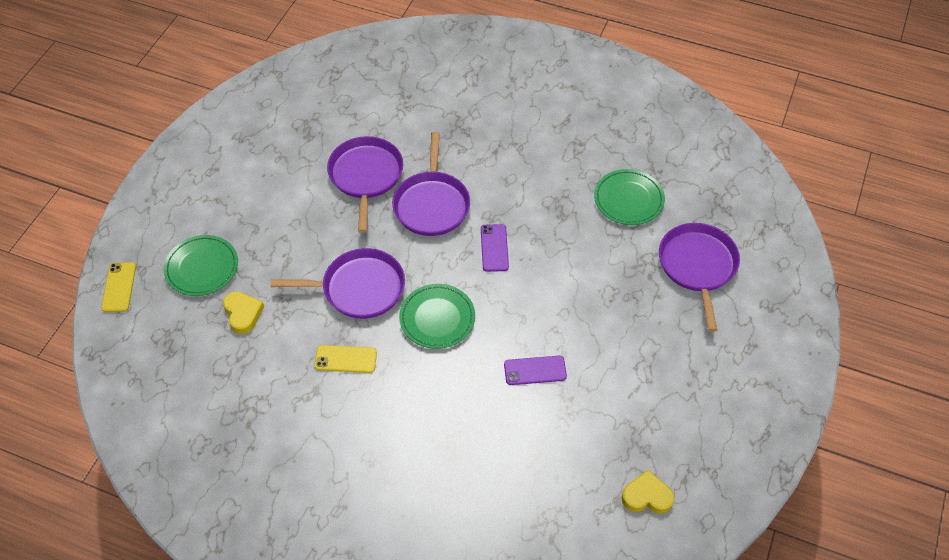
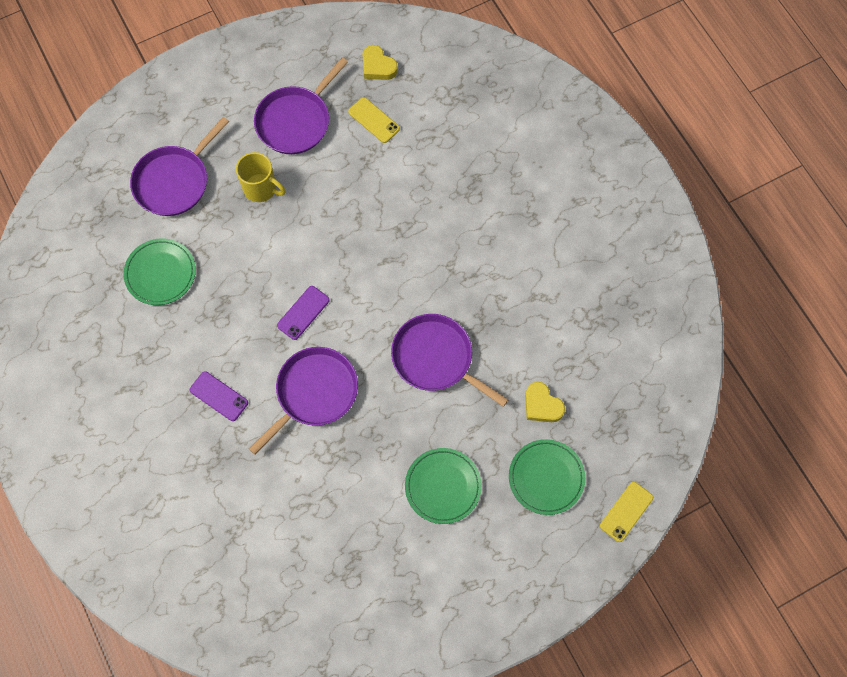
camera: 140 degrees left, 15 degrees up
(243, 314) = (542, 405): yellow heart -> yellow heart turned 60 degrees counterclockwise
(345, 359) = (492, 305): yellow phone -> yellow phone (374, 120)
(366, 176) = (342, 467): purple pan -> purple pan (296, 121)
(437, 318) = (399, 287): green plate -> green plate (443, 486)
(535, 370) = (367, 195): purple phone -> purple phone (219, 396)
(626, 311) = (261, 188): none -> yellow mug

